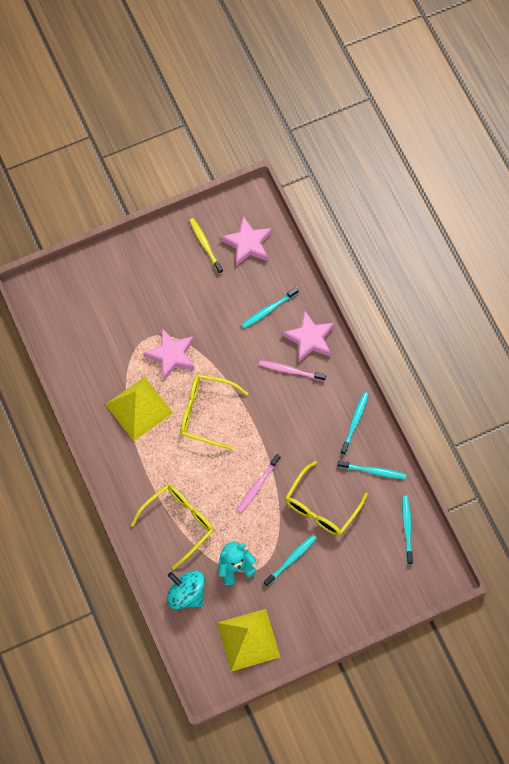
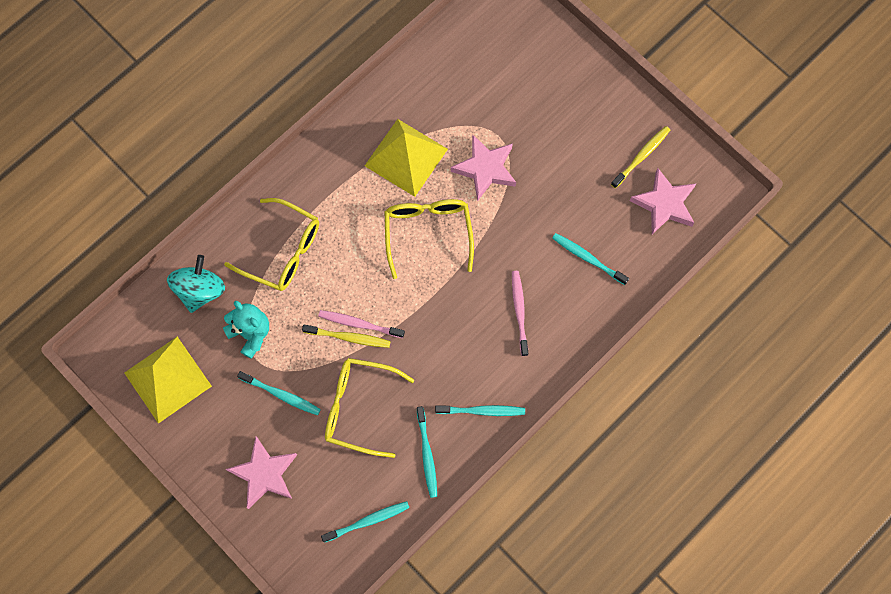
camera: 70 degrees right, 5 degrees up
(265, 496) = (349, 337): none -> yellow toothbrush
(310, 339) = (570, 320): pink star -> pink star (264, 474)

